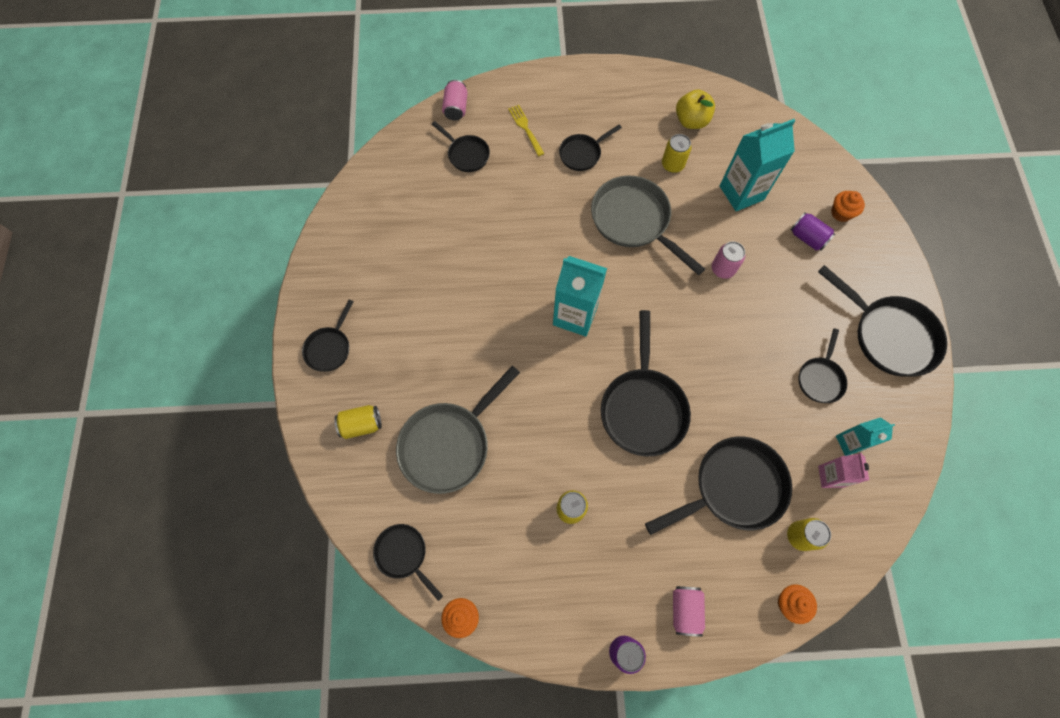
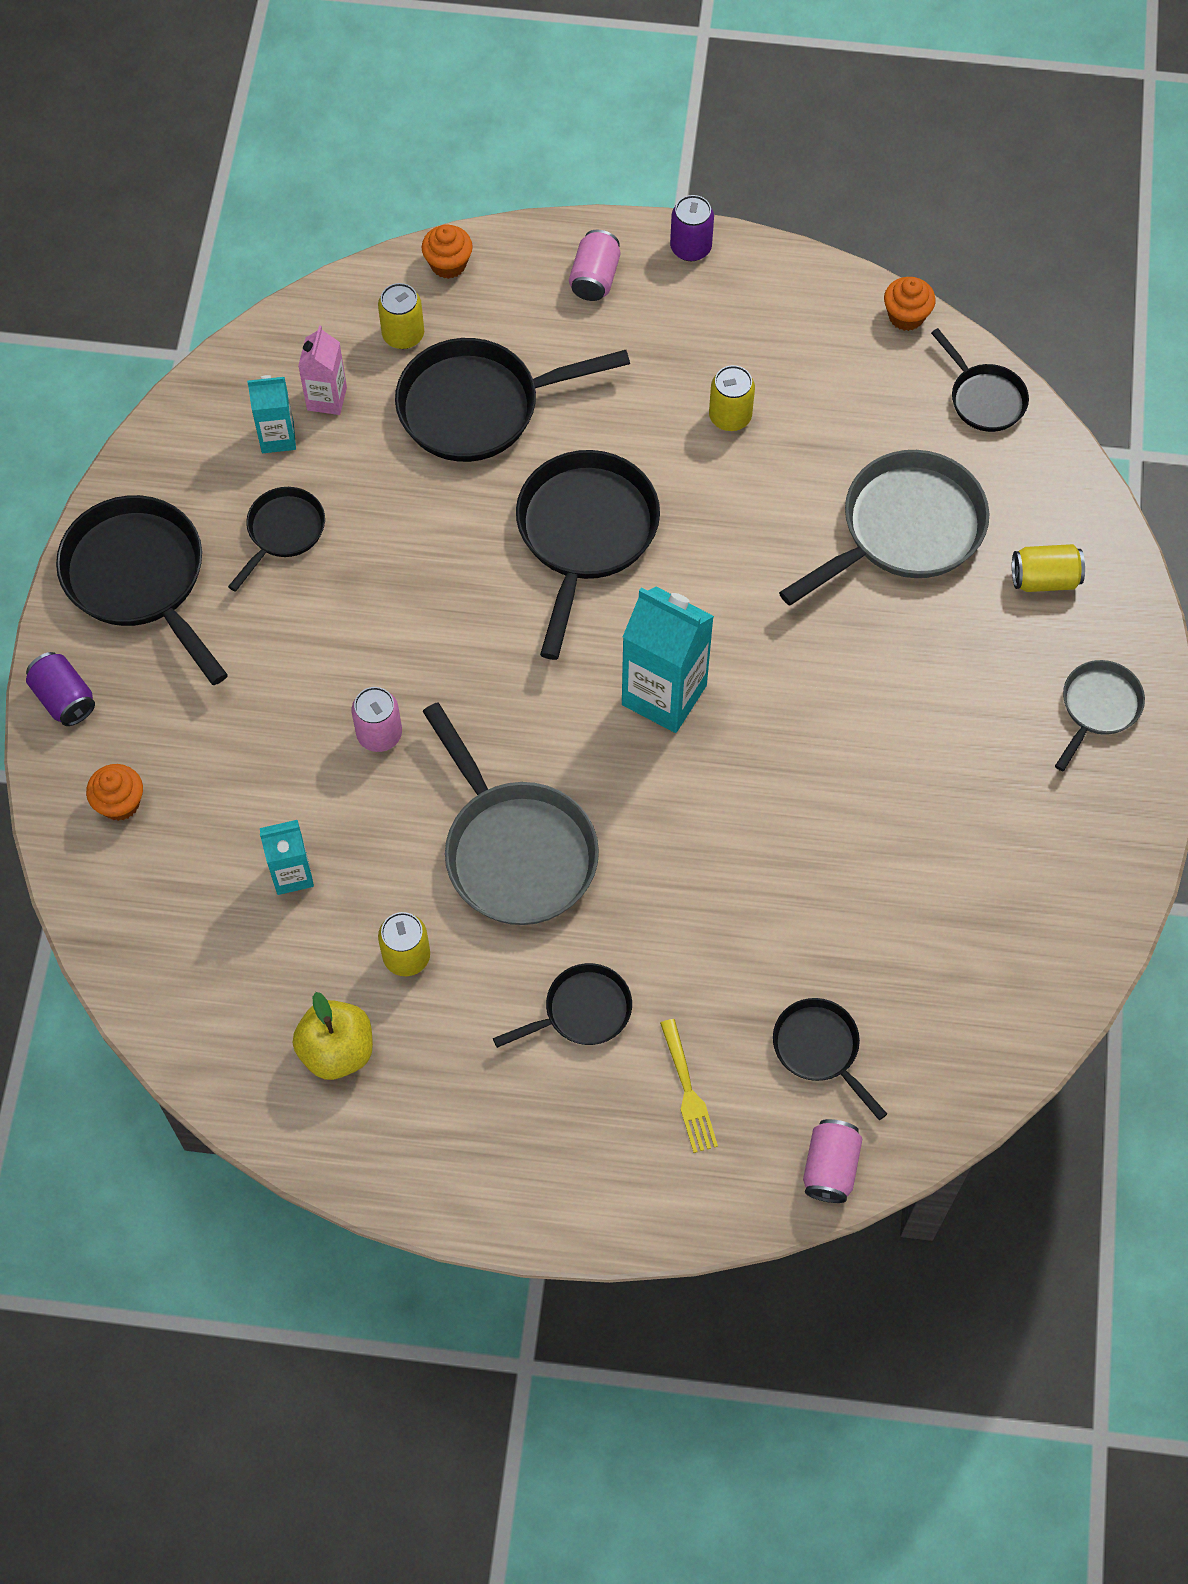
camera: 170 degrees left, 5 degrees down
(330, 348) = (1098, 707): black pan -> grey pan
(741, 193) = (292, 874): turquoise carton -> turquoise carton, size x0.57
(807, 238) = (203, 766): purple can -> purple can (64, 698)

